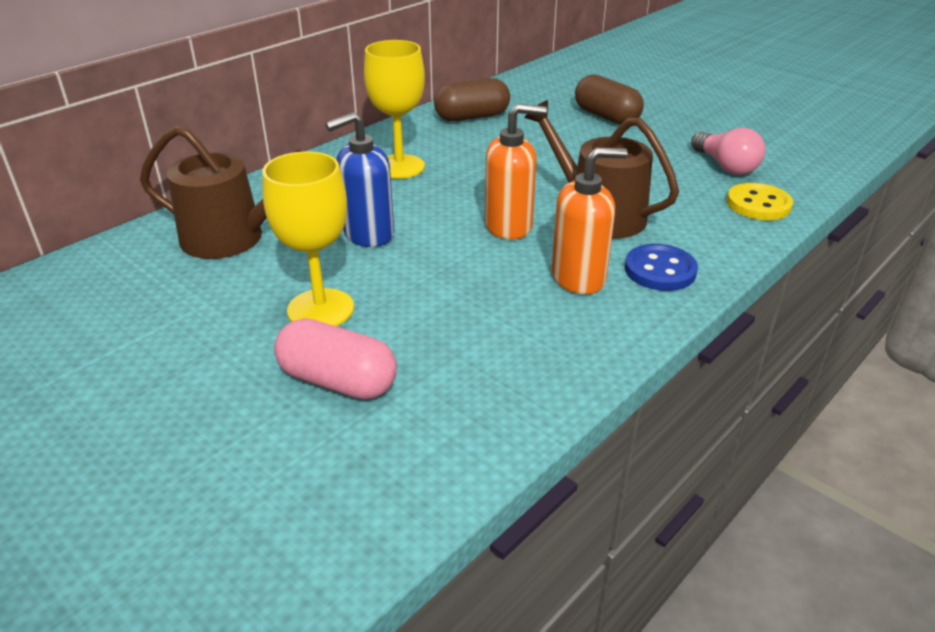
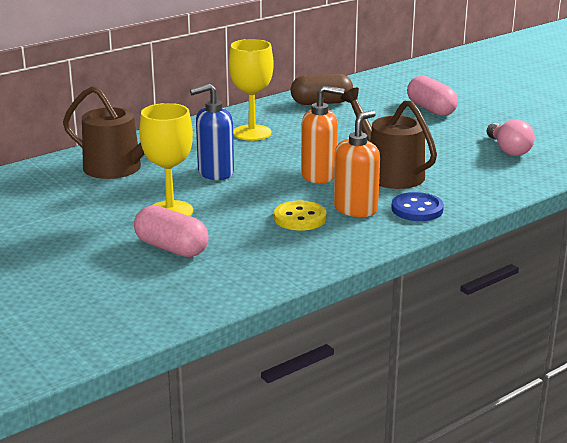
camera: 10 degrees right, 10 degrees down
(579, 278) = (355, 209): orange soap dispenser -> orange soap dispenser turned 45 degrees counterclockwise
(606, 117) = (431, 109): brown capsule -> pink capsule
(758, 204) = (518, 176): yellow button -> yellow button (300, 218)

